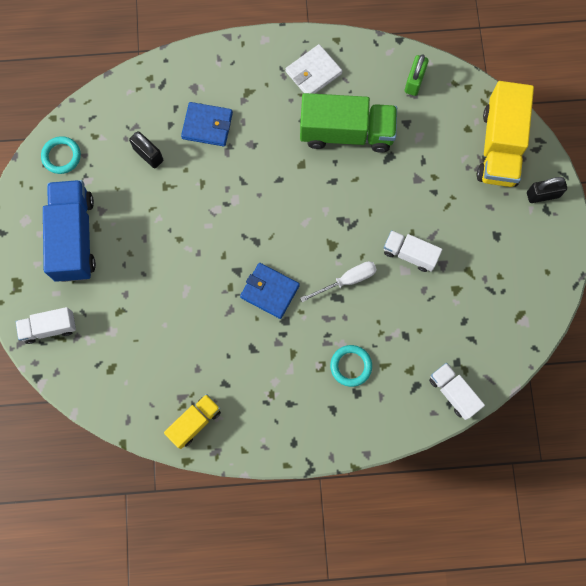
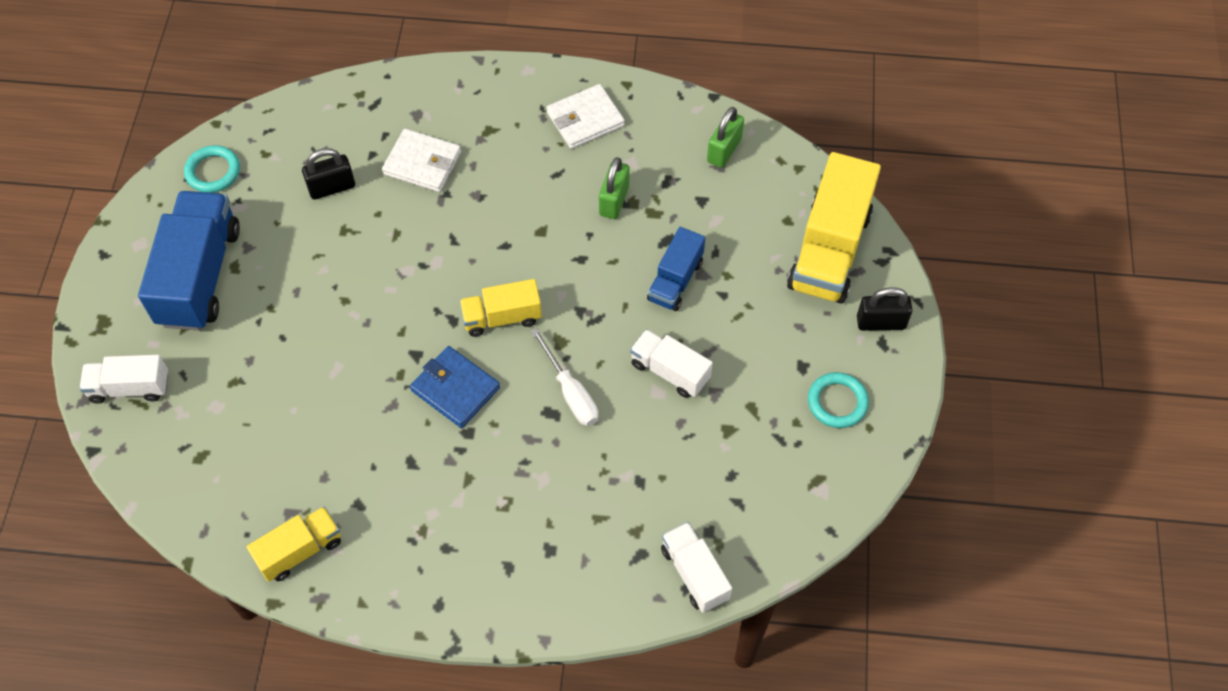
camera: 10 degrees right, 15 degrees down
(148, 155) = (332, 187): black padlock -> black padlock turned 75 degrees counterclockwise
(207, 125) = (422, 163): blue wallet -> white wallet
(289, 234) = (502, 317): none -> yellow truck
(346, 133) = (614, 200): green truck -> green padlock
(347, 280) = (570, 392): white screwdriver -> white screwdriver turned 75 degrees clockwise
(351, 366) = (549, 510): turquoise ring -> turquoise ring (837, 402)
(400, 187) = (675, 281): none -> blue truck

